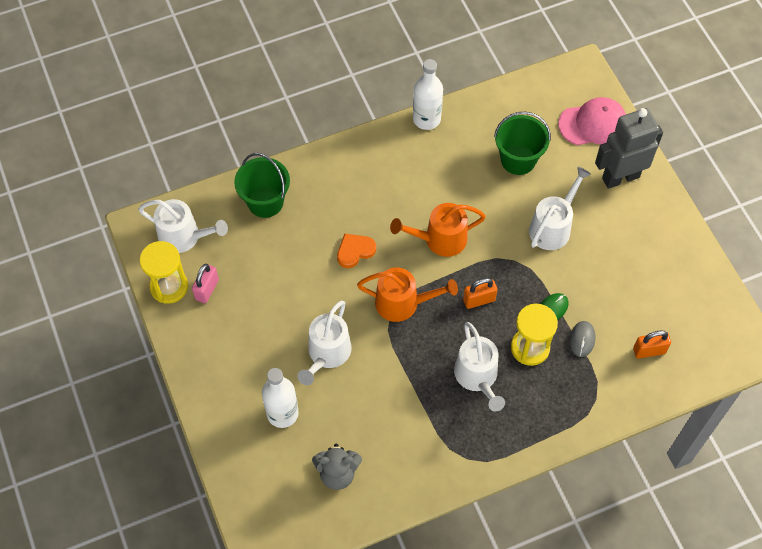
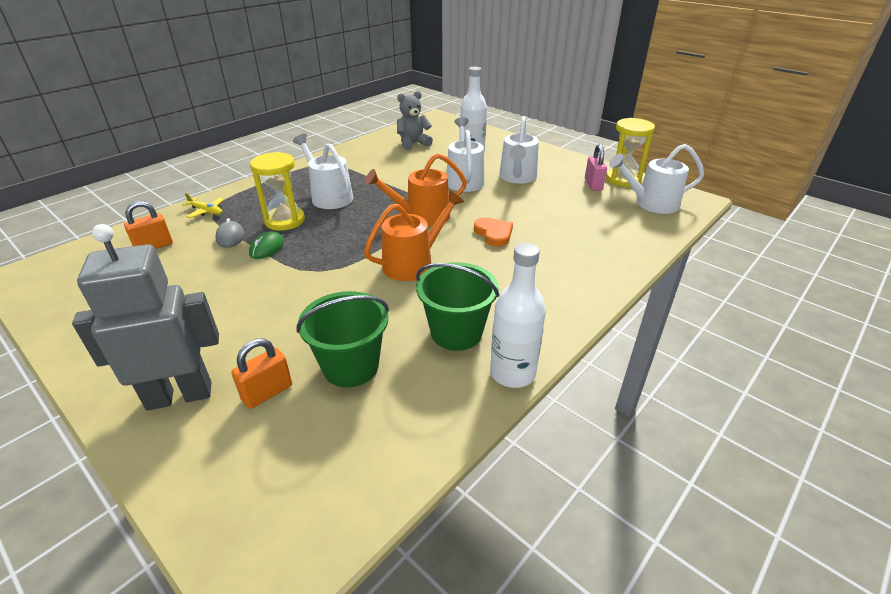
camera: 155 degrees right, 25 degrees down
(265, 202) = (614, 241): green bucket -> green bucket (456, 333)
(355, 251) = (494, 234): orange heart -> orange heart turned 60 degrees counterclockwise
(479, 300) = (348, 235): orange padlock -> orange padlock (267, 393)
(553, 227) = (280, 309): white watering can -> white watering can (517, 177)
(593, 124) = (231, 464): pink cap -> none
(603, 397) = (206, 211): none -> yellow plane
(620, 177) = (180, 395): grey robot -> grey robot turned 150 degrees counterclockwise

